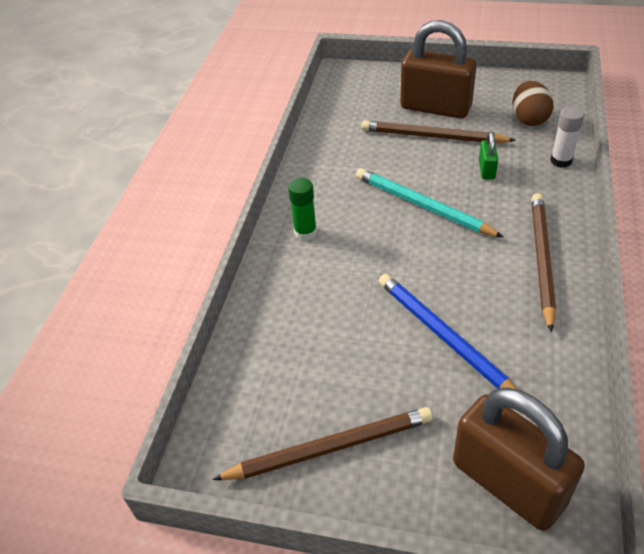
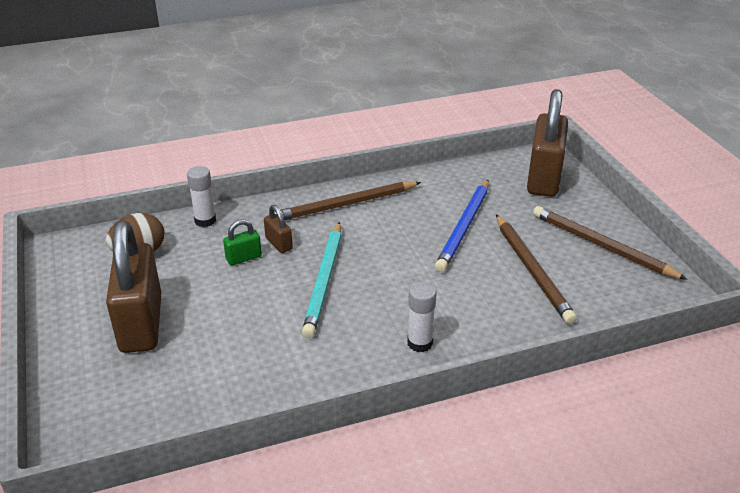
camera: 125 degrees left, 10 degrees down
(305, 232) = (420, 343): green glue stick -> white glue stick
(432, 137) = (203, 308): brown pencil -> brown pencil (532, 270)
(496, 194) = (279, 244): none -> brown padlock

